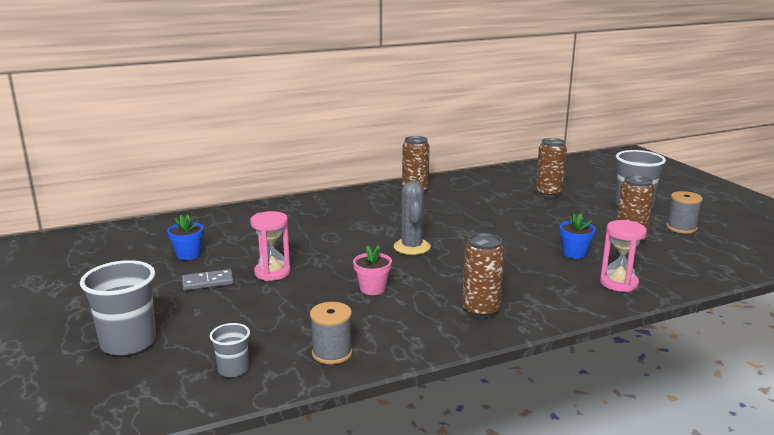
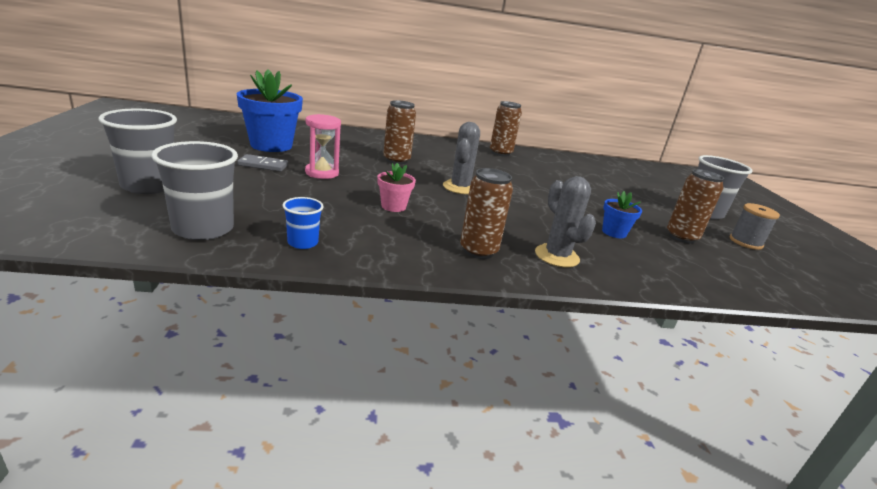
camera: 15 degrees right, 5 degrees up
(188, 255) = (271, 145): blue flower pot -> blue flower pot, size x1.97
(233, 369) = (203, 229): grey cup -> grey cup, size x1.88
(332, 353) = (302, 243): grey spool -> blue cup
(545, 294) = (556, 256): none -> grey cactus
(548, 194) = (622, 183): brown can -> brown can (396, 160)
(618, 283) = (643, 269): pink hourglass -> none

